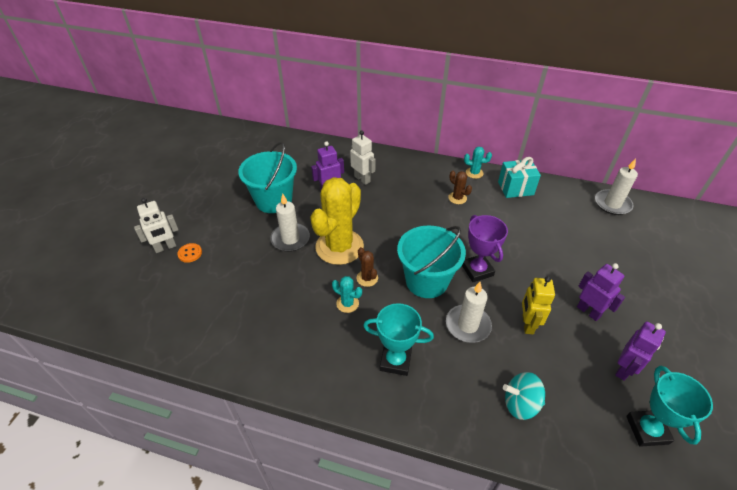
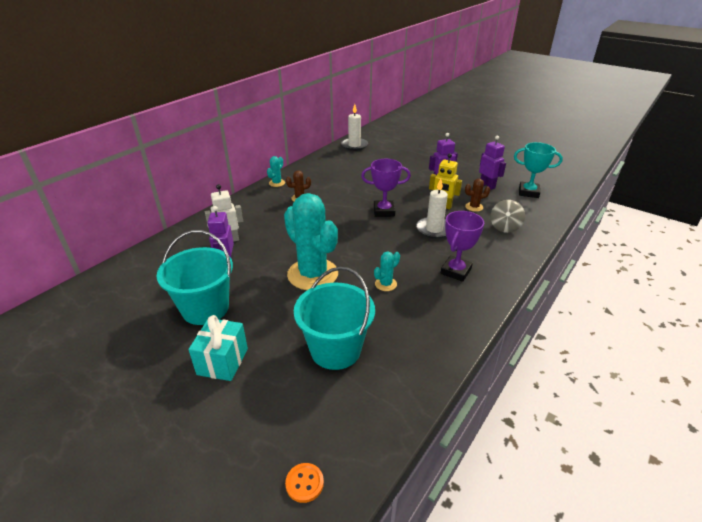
camera: 70 degrees left, 10 degrees down
(165, 247) = (209, 429): white robot -> none
(190, 253) = (240, 401): orange button -> orange button (304, 483)
(290, 239) = (278, 306): white candle -> none
(339, 247) = (312, 274): yellow cactus -> turquoise cactus
(367, 278) = (362, 266): brown cactus -> brown cactus (474, 207)
(395, 361) = (456, 271): turquoise trophy -> purple trophy
(426, 281) = (382, 236): turquoise bucket -> turquoise bucket (335, 349)
(515, 188) = (310, 172): turquoise gift -> turquoise gift (222, 361)
(520, 404) = (504, 227): turquoise spinning top -> grey spinning top

